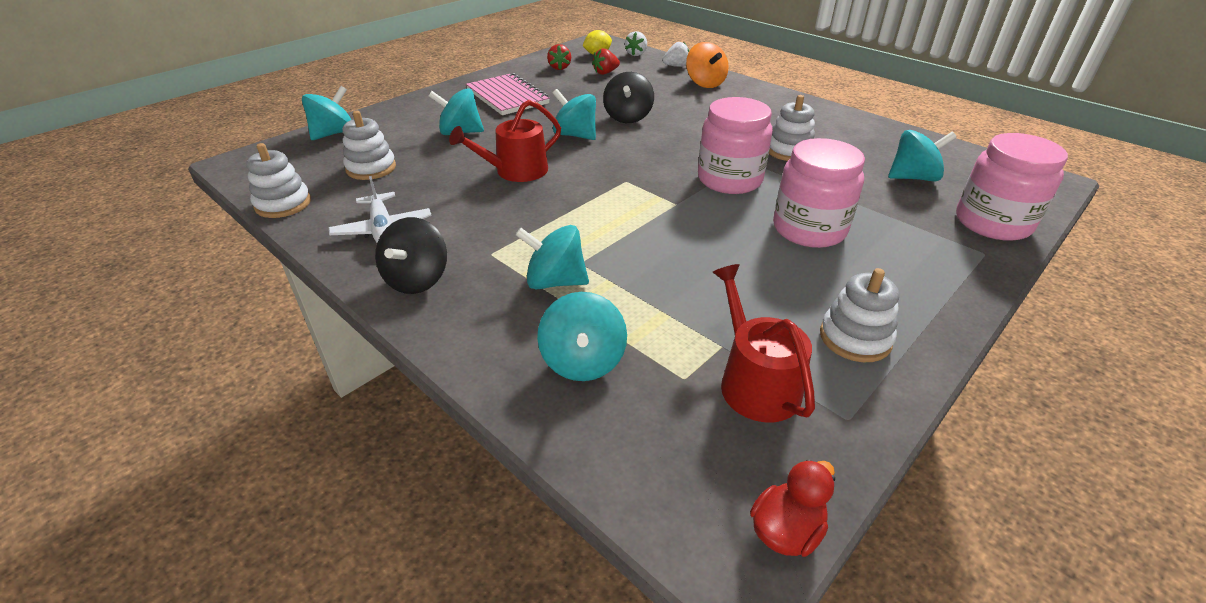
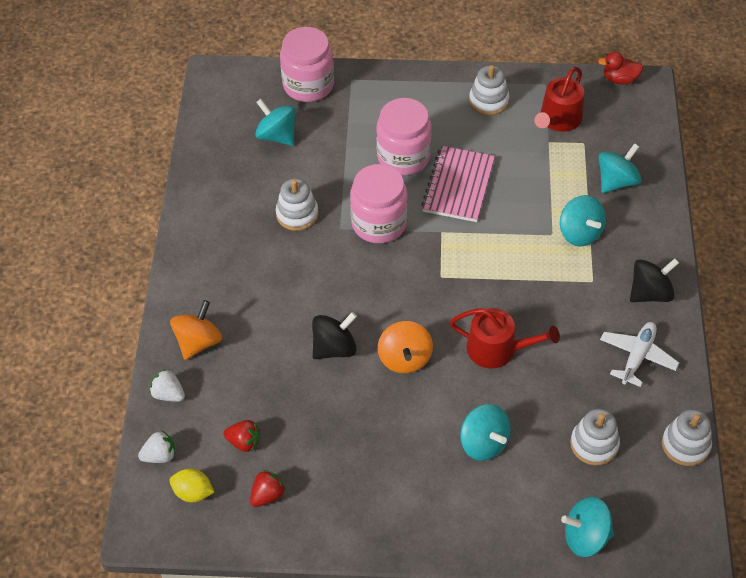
camera: 130 degrees left, 15 degrees up
(507, 97) = (383, 475): pink notebook -> pink notebook (458, 186)
(575, 135) = (405, 358): turquoise spinning top -> orange spinning top

